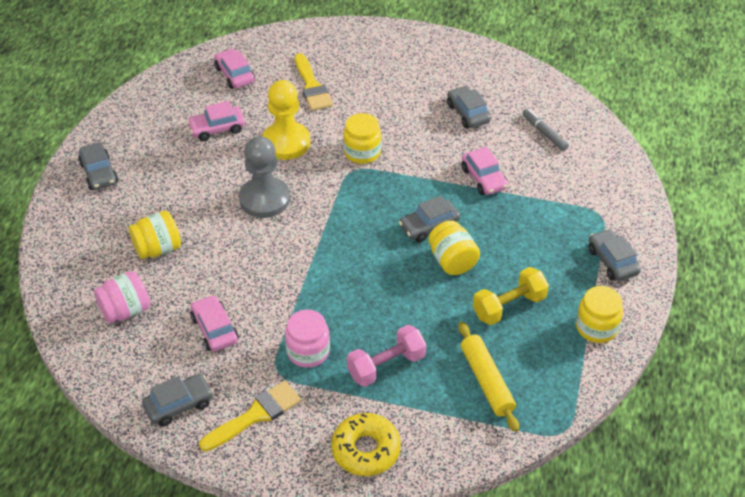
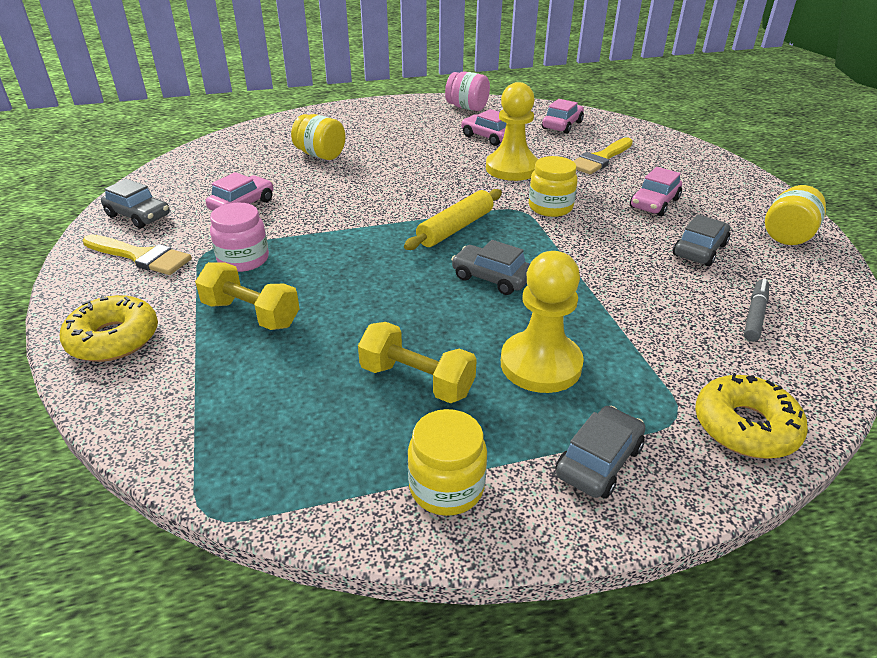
camera: 60 degrees right, 10 degrees down
(99, 173) = (382, 113): grey car -> none
(125, 310) = (239, 163): pink jar -> pink jar (467, 107)
(264, 199) = (427, 180): grey pawn -> none
(386, 366) = (251, 314): pink dumbbell -> yellow dumbbell
(452, 261) = (453, 311): yellow jar -> yellow jar (788, 235)
(483, 178) = (613, 292): pink car -> pink car (654, 203)
(486, 381) = (270, 402): yellow rolling pin -> yellow rolling pin (455, 228)
(528, 246) = (540, 364): none -> yellow pawn
(621, 194) = (745, 426): none -> yellow donut

